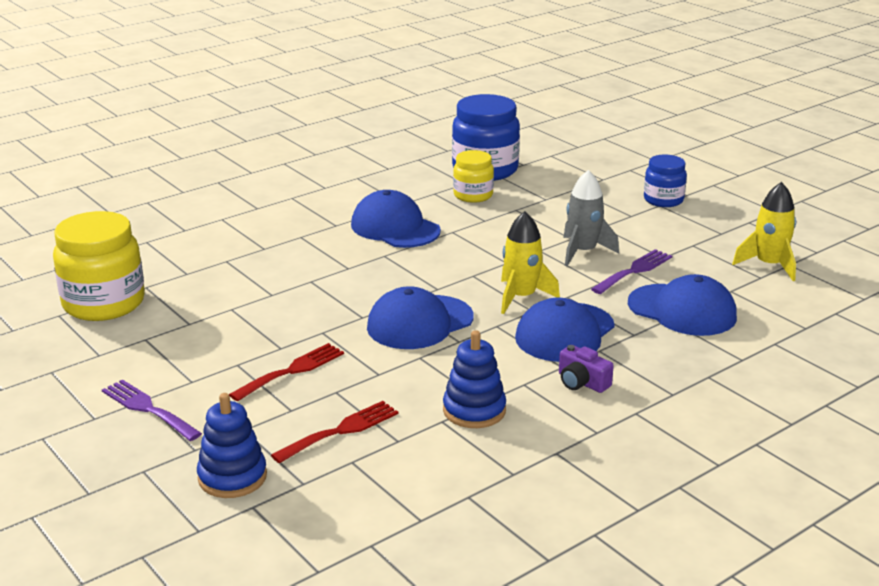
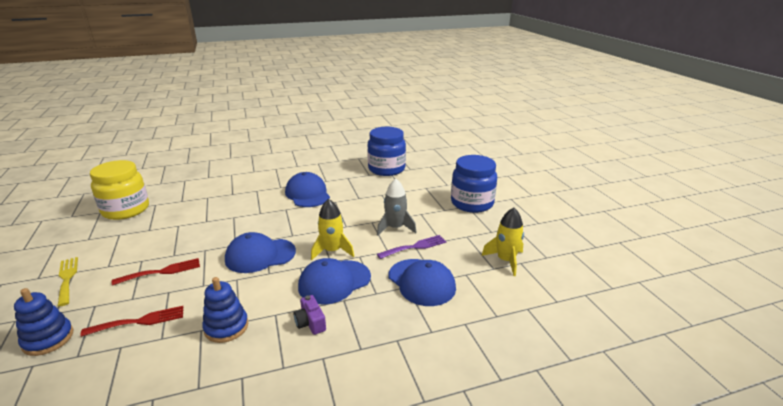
camera: 20 degrees right, 0 degrees up
(148, 409) = (67, 278): purple fork -> yellow fork
(473, 195) = (366, 182): yellow jar -> none
(663, 200) = (472, 203): blue jar -> blue jar, size x1.73

